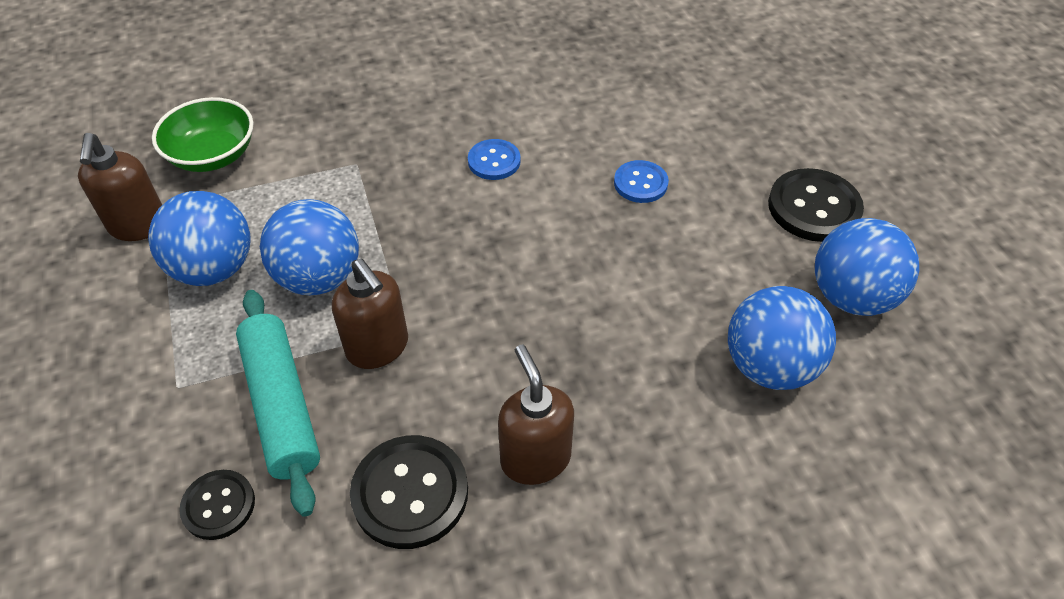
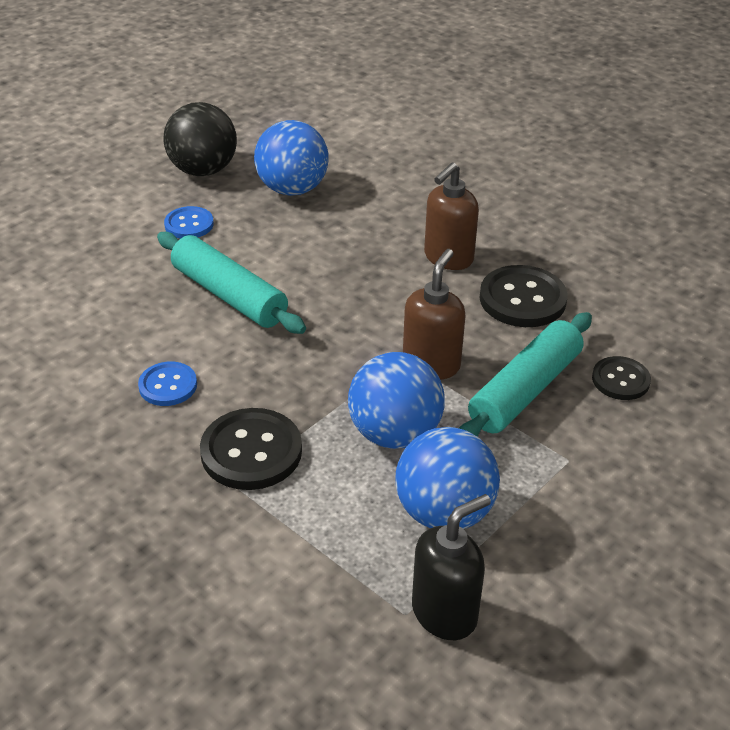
camera: 120 degrees left, 10 degrees down
(138, 226) = (445, 613): brown soap dispenser -> black soap dispenser
(213, 155) = (301, 619): green bowl -> none
(591, 238) = (229, 295): none -> turquoise rolling pin
(640, 183) = (143, 289): blue button -> blue button (189, 224)
(814, 207) = (117, 200): black button -> black button (251, 451)
(851, 297) = (203, 170): blue ball -> black ball

